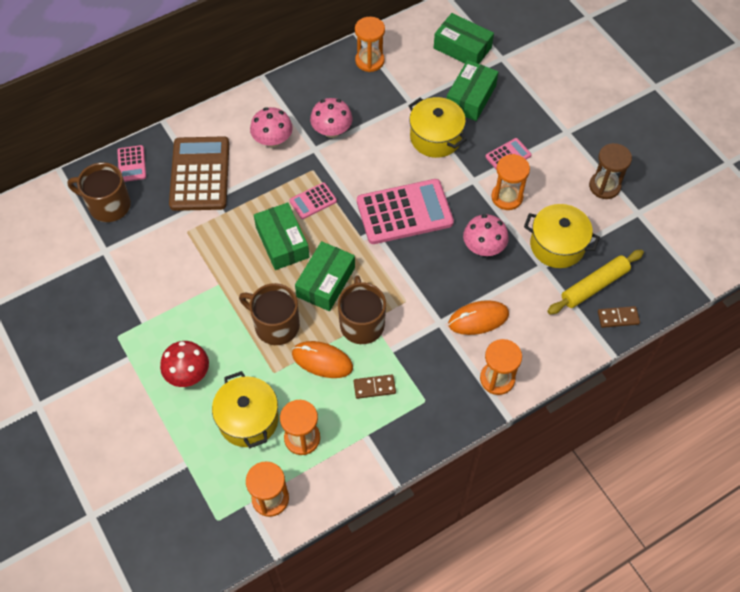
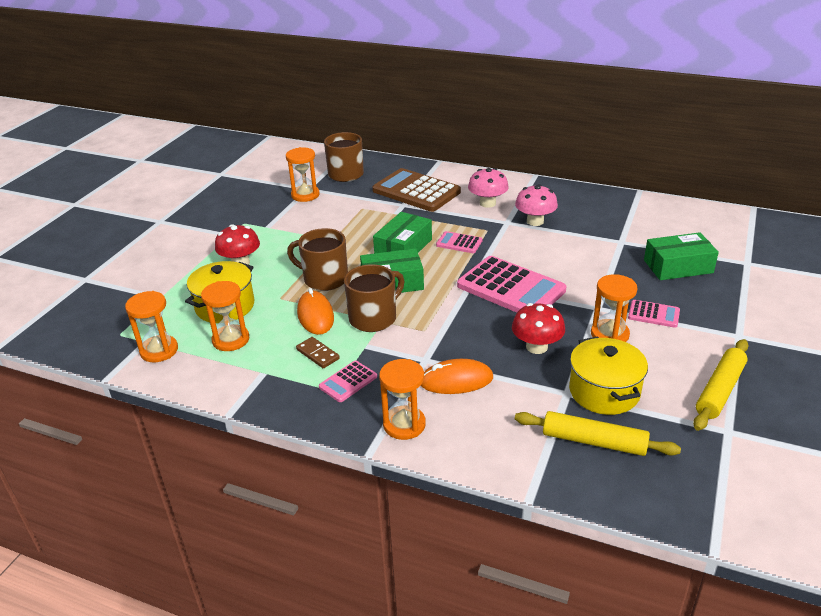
camera: 55 degrees right, 25 degrees down
(131, 164) = (389, 166): pink calculator -> pink calculator (348, 382)
(200, 174) = (416, 191): brown calculator -> brown calculator turned 105 degrees counterclockwise
(275, 325) = (324, 279): brown mug -> brown mug turned 60 degrees counterclockwise
(369, 61) = (626, 207): orange hourglass -> orange hourglass (305, 195)
(435, 137) = (608, 268): yellow pot -> none
(462, 48) = (718, 239): green box -> none
(478, 319) = (456, 380): orange mouse -> orange mouse turned 45 degrees counterclockwise
(483, 247) = (536, 347): pink mushroom -> red mushroom
(604, 186) = (720, 390): brown hourglass -> yellow rolling pin
(618, 318) = (579, 480): brown domino -> none

